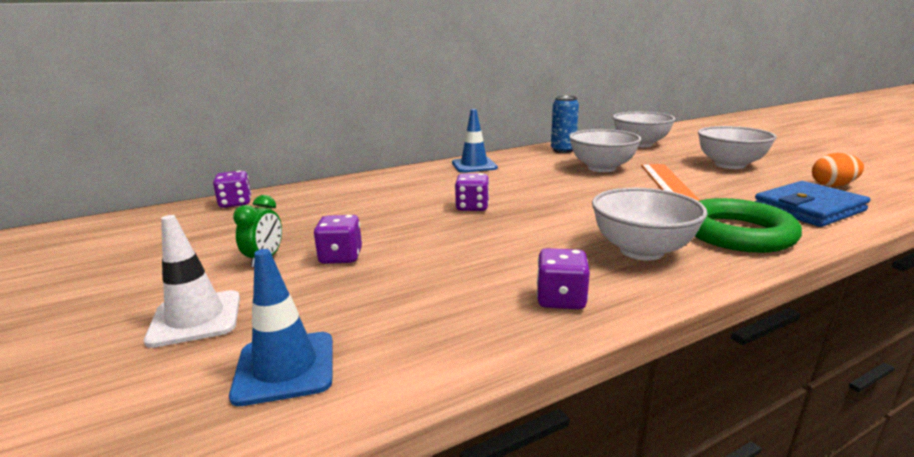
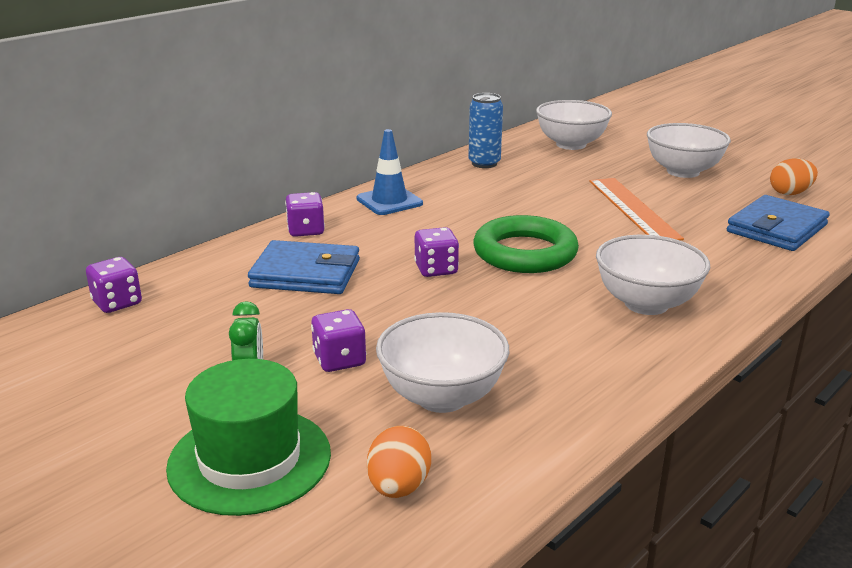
camera: 20 degrees left, 5 degrees up
(196, 318) = (249, 460): white traffic cone -> green hat
(285, 368) = (398, 487): blue traffic cone -> orange egg
(374, 200) = (306, 274): none -> blue wallet
(560, 299) = (601, 371): purple dice -> purple dice (306, 230)
(601, 168) = (547, 190): white bowl -> white bowl (442, 397)
(737, 233) = (723, 269): green ring -> green ring (525, 253)

